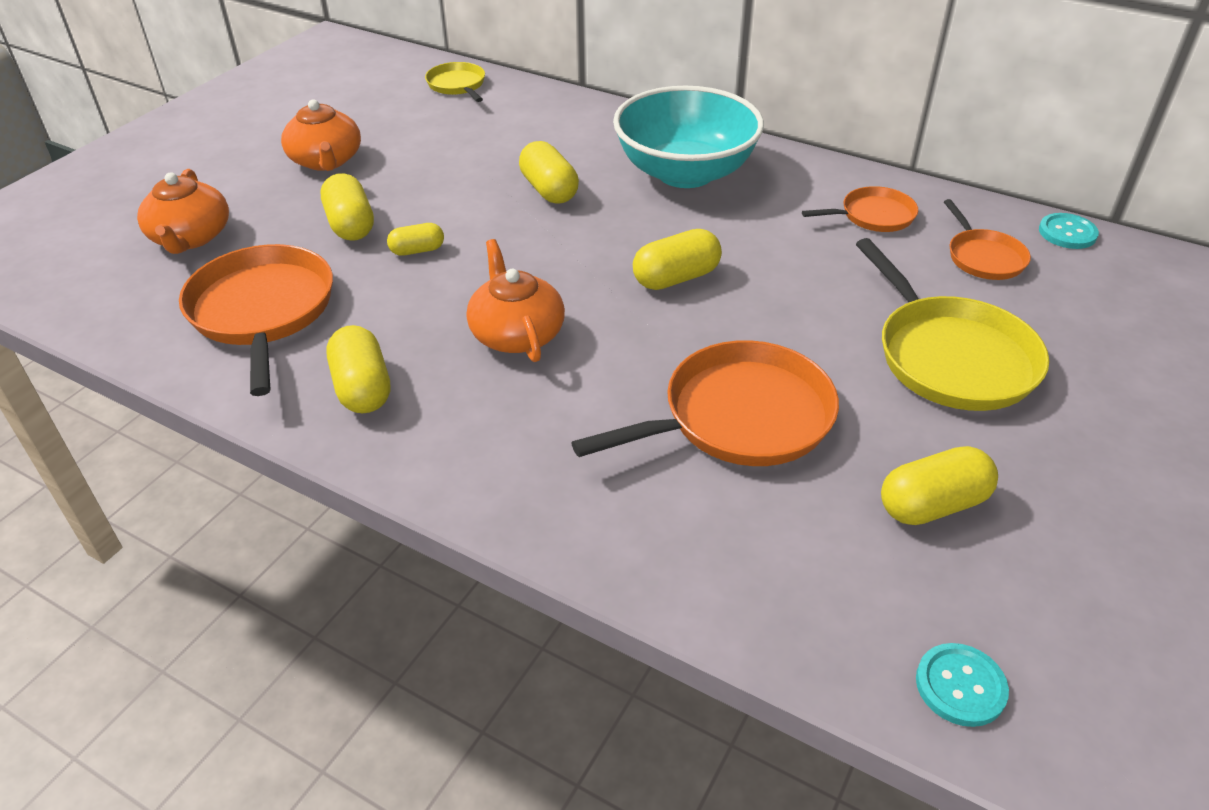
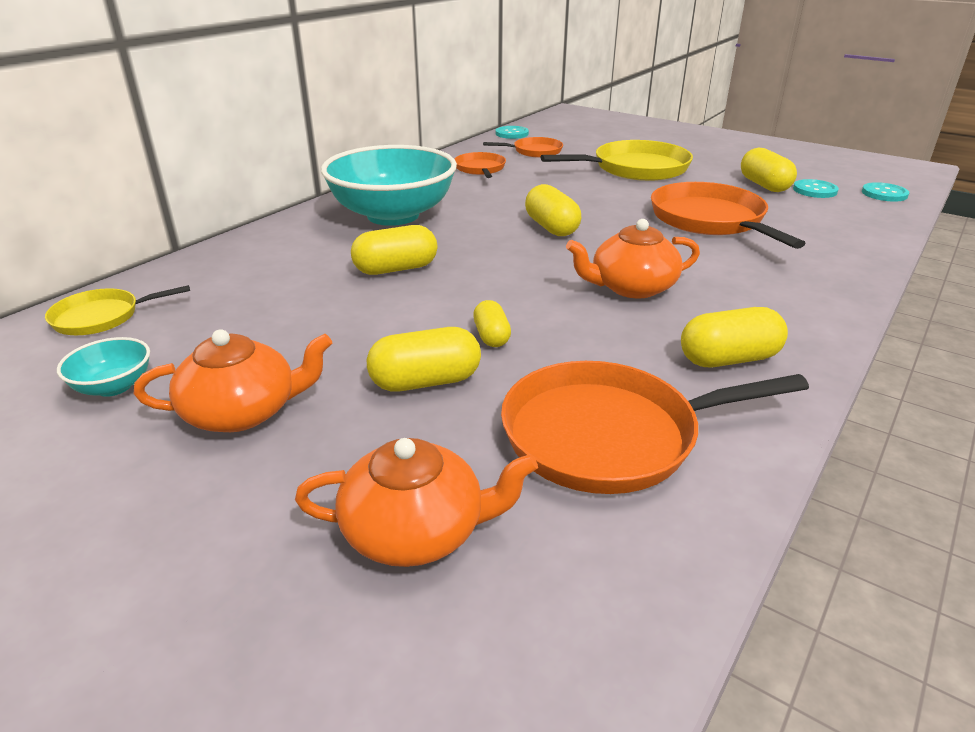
camera: 85 degrees left, 10 degrees down
(364, 112) = (114, 386): none -> turquoise bowl
(934, 573) = (814, 190): none -> turquoise button

